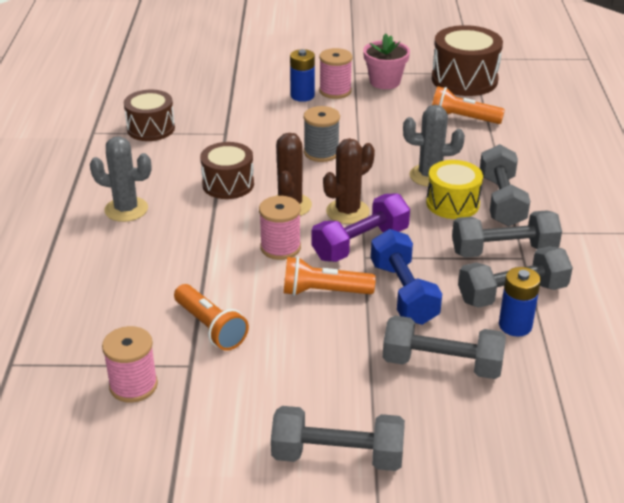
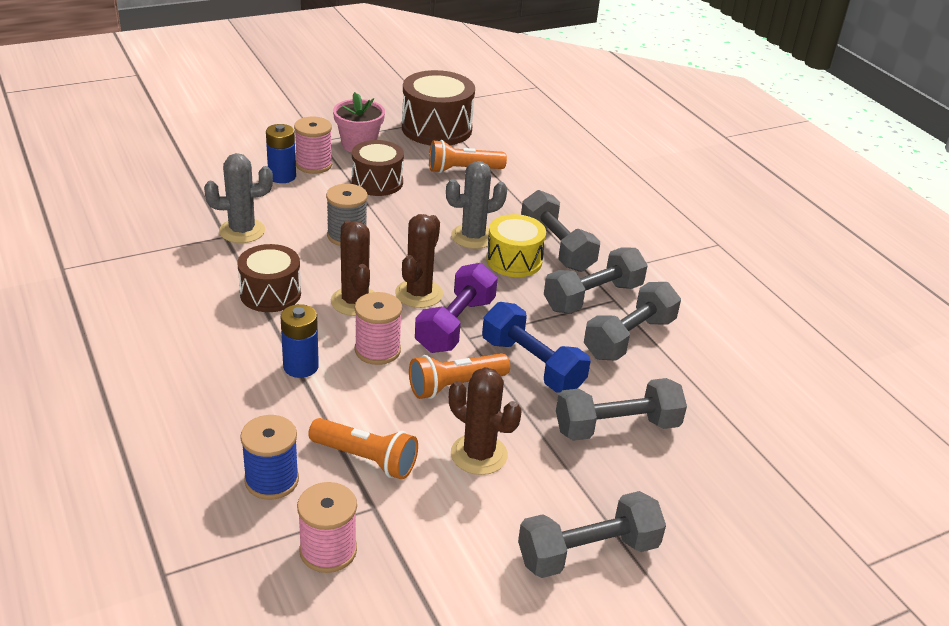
camera: 30 degrees left, 0 degrees up
(126, 209) = (172, 351): grey cactus -> grey cactus (242, 231)
(130, 322) = (272, 480): none -> blue spool
(151, 128) = (133, 248): brown drum -> brown drum (377, 182)
(303, 351) = (479, 454): none -> brown cactus
(515, 325) = (653, 369): blue battery -> blue battery (301, 366)

